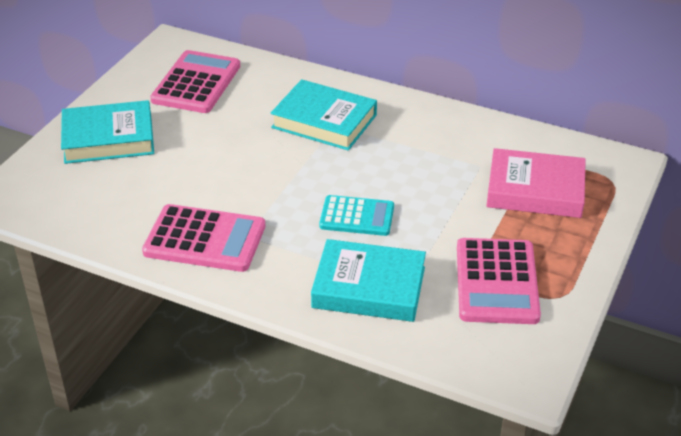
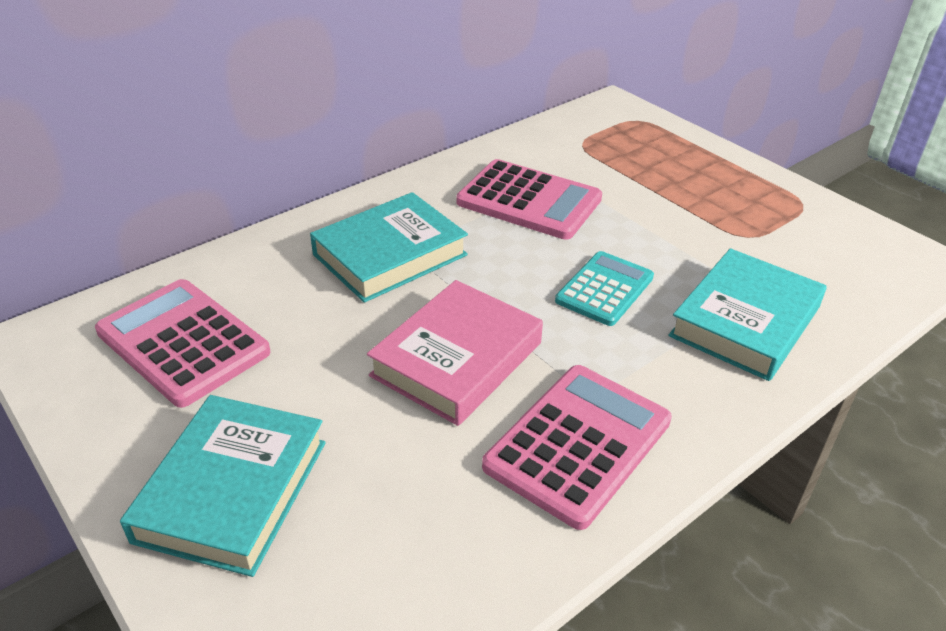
camera: 65 degrees left, 0 degrees up
(496, 282) = (767, 232): pink calculator -> pink calculator (529, 201)
(535, 190) = (627, 162): pink book -> pink book (457, 359)

